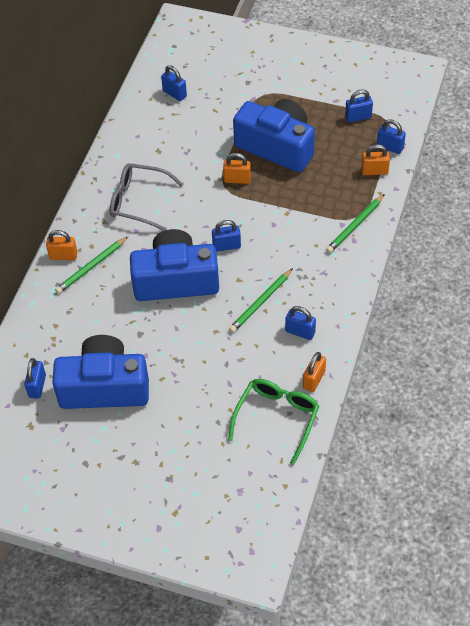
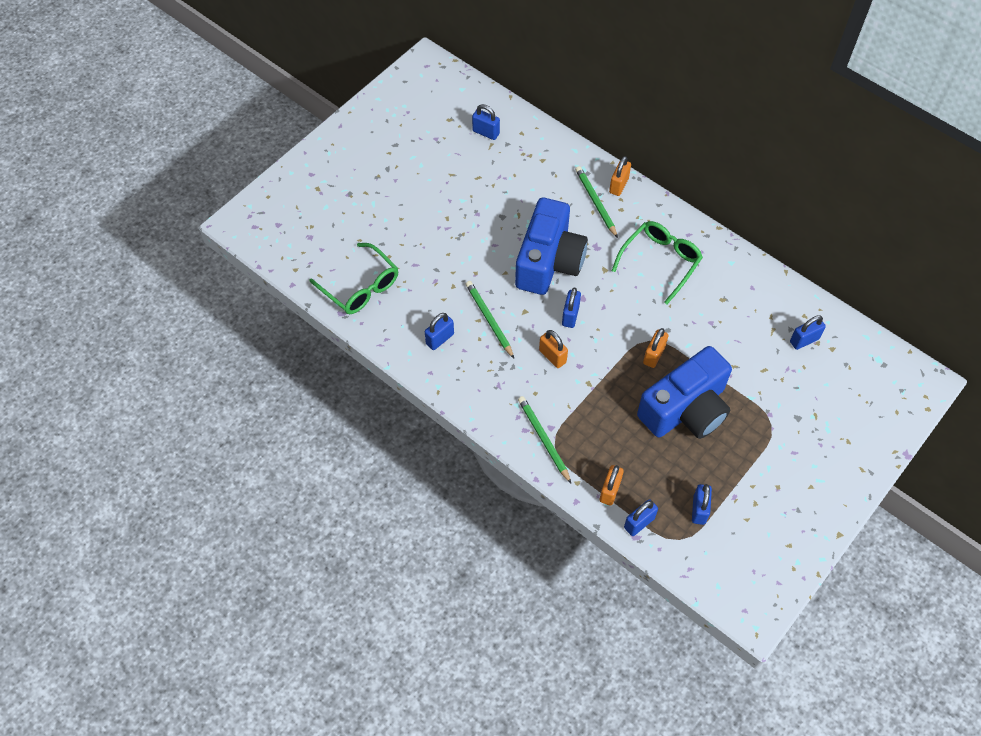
camera: 110 degrees right, 5 degrees up
(104, 387) = (460, 176): blue camera -> none
(139, 201) = (660, 262): grey glasses -> green glasses
(314, 379) = (383, 330): orange padlock -> orange padlock (552, 356)

